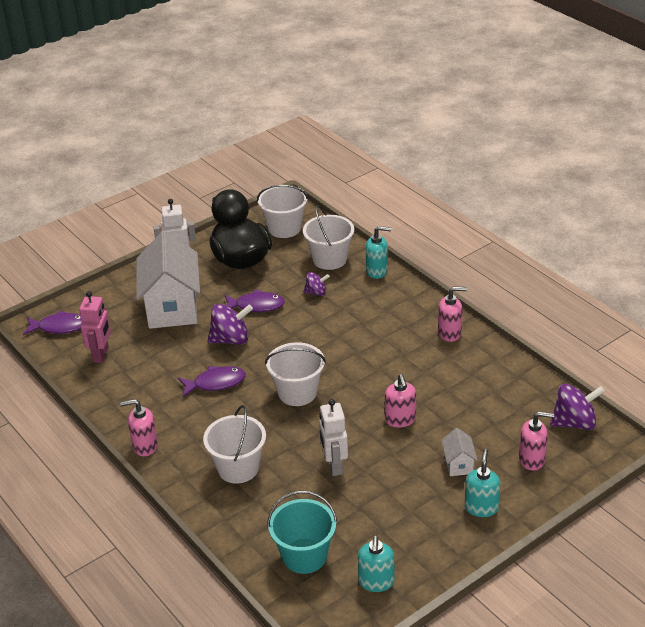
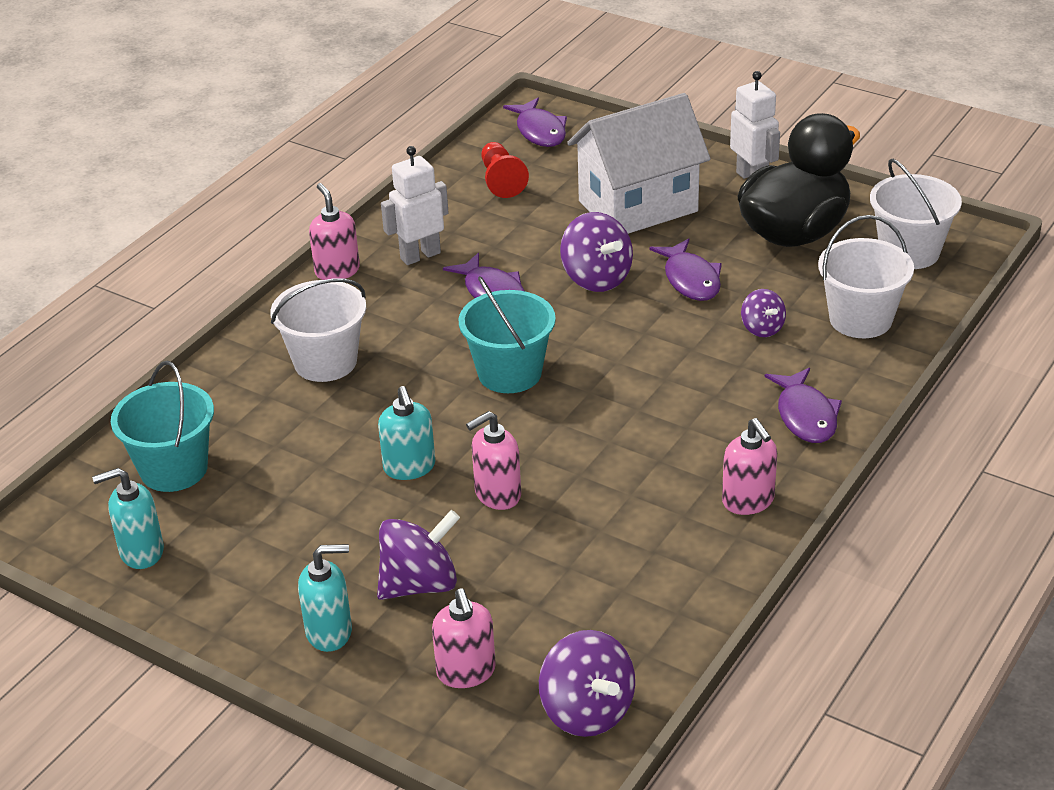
camera: 70 degrees right, 0 degrees up
(101, 355) = (501, 181): pink robot -> red pawn
(297, 392) = (510, 373): white bucket -> turquoise bucket
(334, 466) = (365, 451): white robot -> white robot (420, 255)
(377, 271) = (864, 378): turquoise soap dispenser -> turquoise soap dispenser (409, 467)
(395, 297) = (805, 415): none -> purple fish
(458, 464) = (420, 584): white house -> purple spinning top

